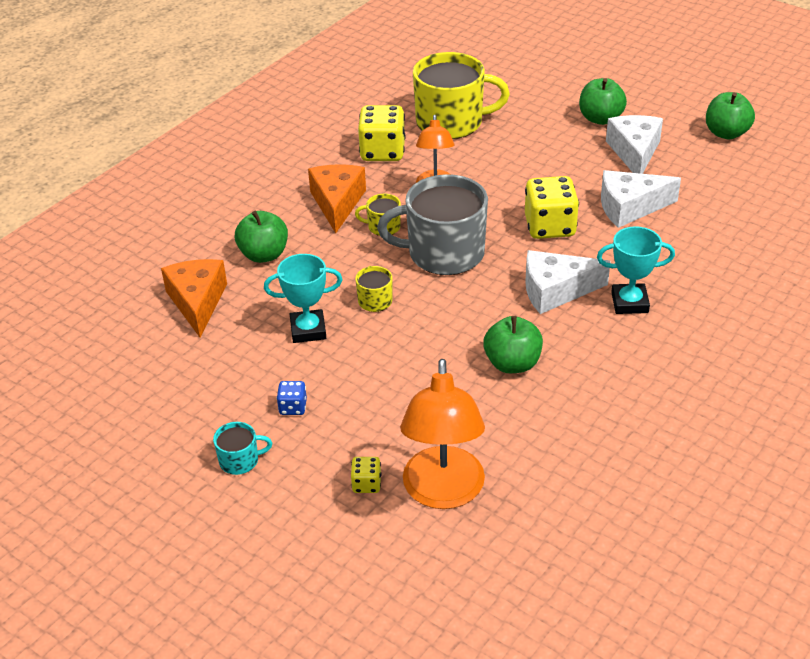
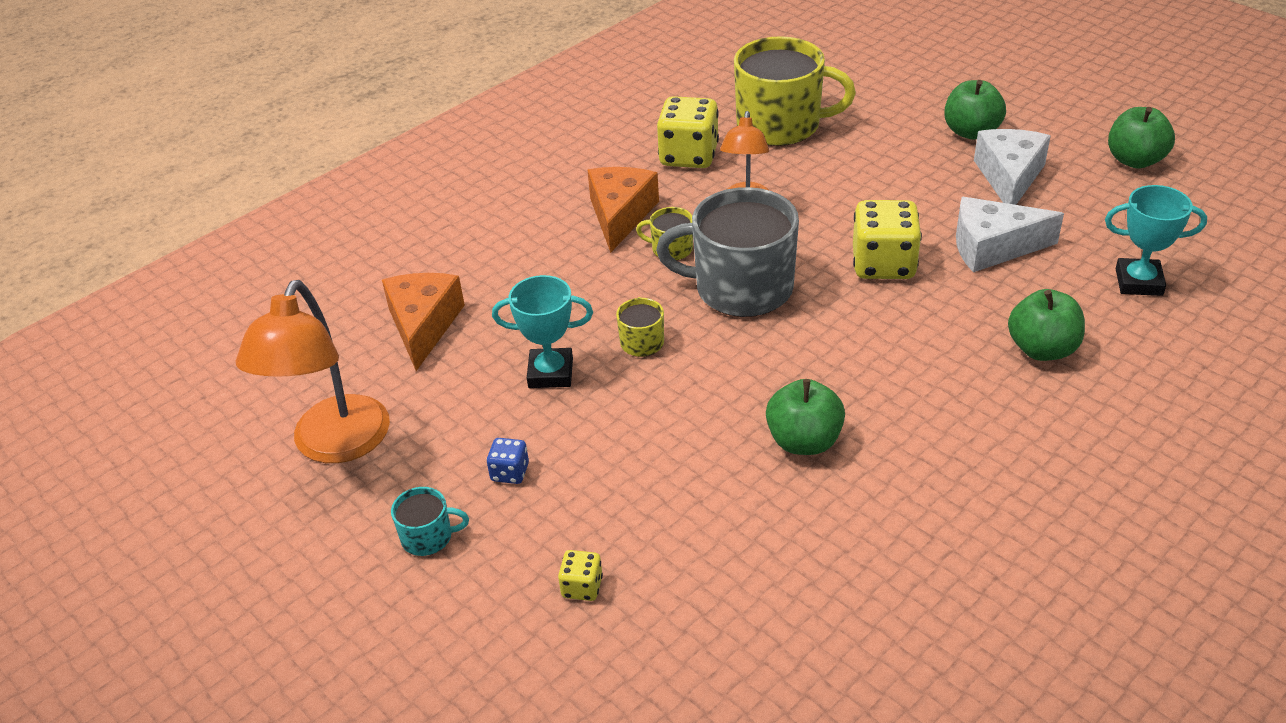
camera: 10 degrees right, 0 degrees up
(264, 254) = (517, 272): green apple -> green apple (1042, 349)
(443, 492) = (680, 610): orange lamp -> orange lamp (334, 445)
(555, 291) = (877, 349): white cheese -> none
(629, 303) = (974, 373): turquoise trophy -> turquoise trophy (1138, 282)

